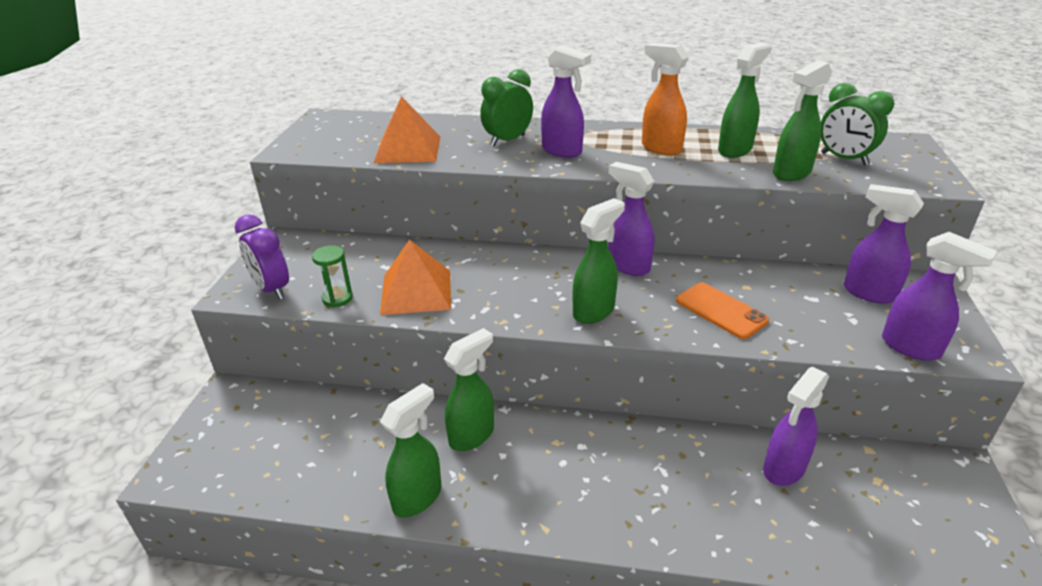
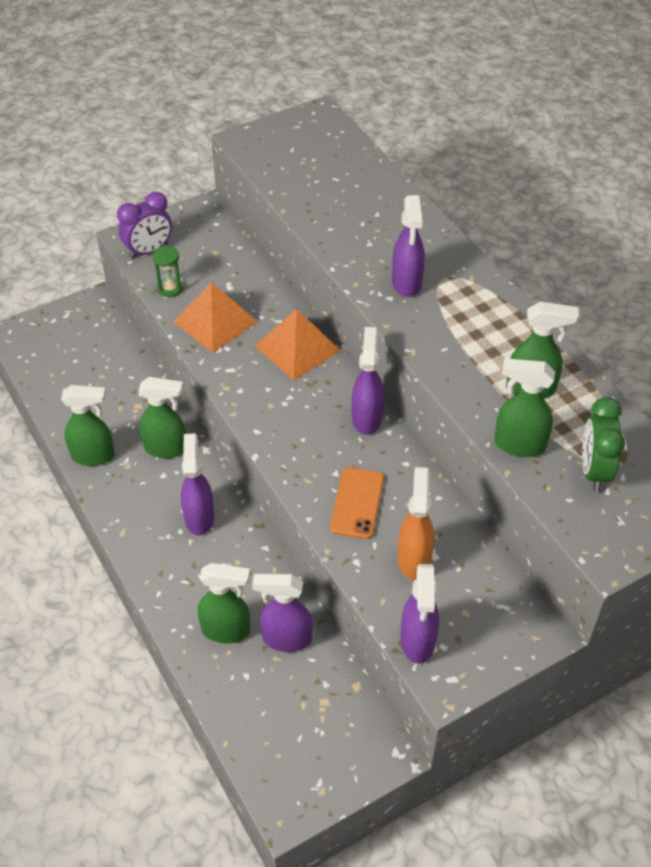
camera: 50 degrees right, 15 degrees up
(272, 289) = (149, 250): purple clock -> purple clock turned 135 degrees counterclockwise
(408, 149) = (314, 197): orange pyramid -> orange pyramid (297, 348)
(508, 141) = (391, 241): green clock -> none
(594, 311) = (284, 430): green spray bottle -> green spray bottle (226, 630)
(660, 148) = (480, 339): orange spray bottle -> orange spray bottle (414, 559)
(868, 293) = (480, 590): purple spray bottle -> purple spray bottle (199, 517)

